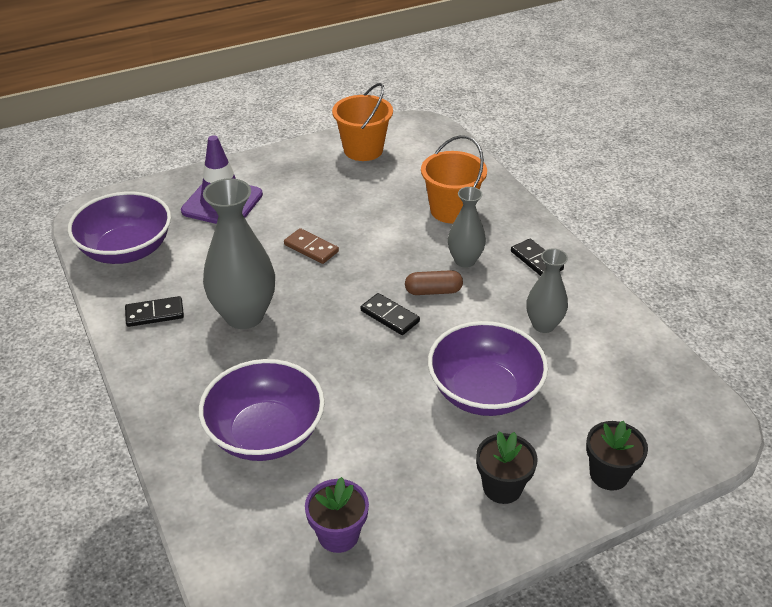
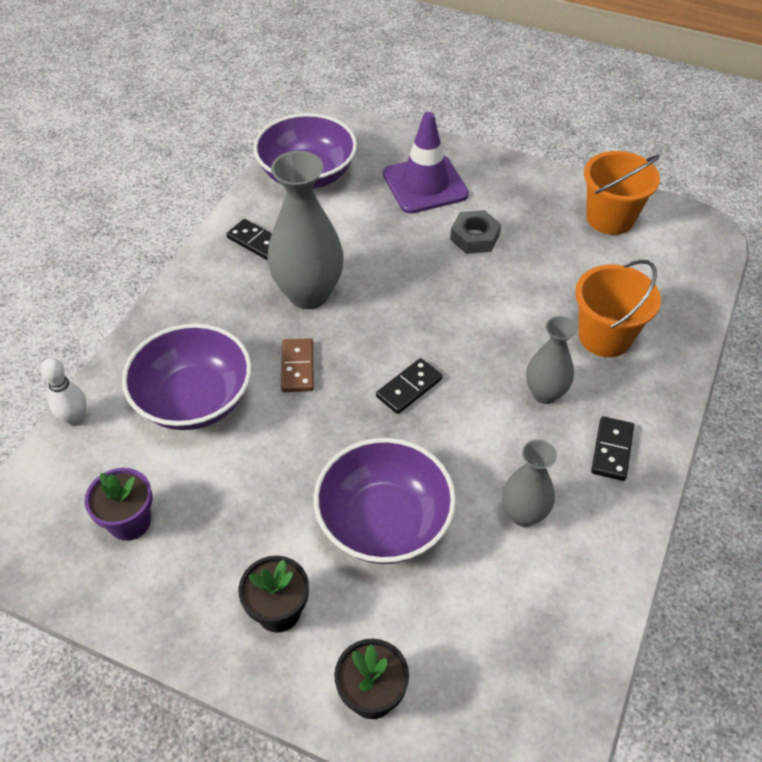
camera: 50 degrees right, 10 degrees up
(196, 519) = (75, 419): none -> white bowling pin
(301, 211) = (474, 237): none -> grey nut
(311, 248) = (435, 277): brown domino -> brown domino (297, 367)
(390, 316) = (409, 388): black domino -> black domino turned 45 degrees clockwise
(433, 291) = (475, 397): brown capsule -> none

